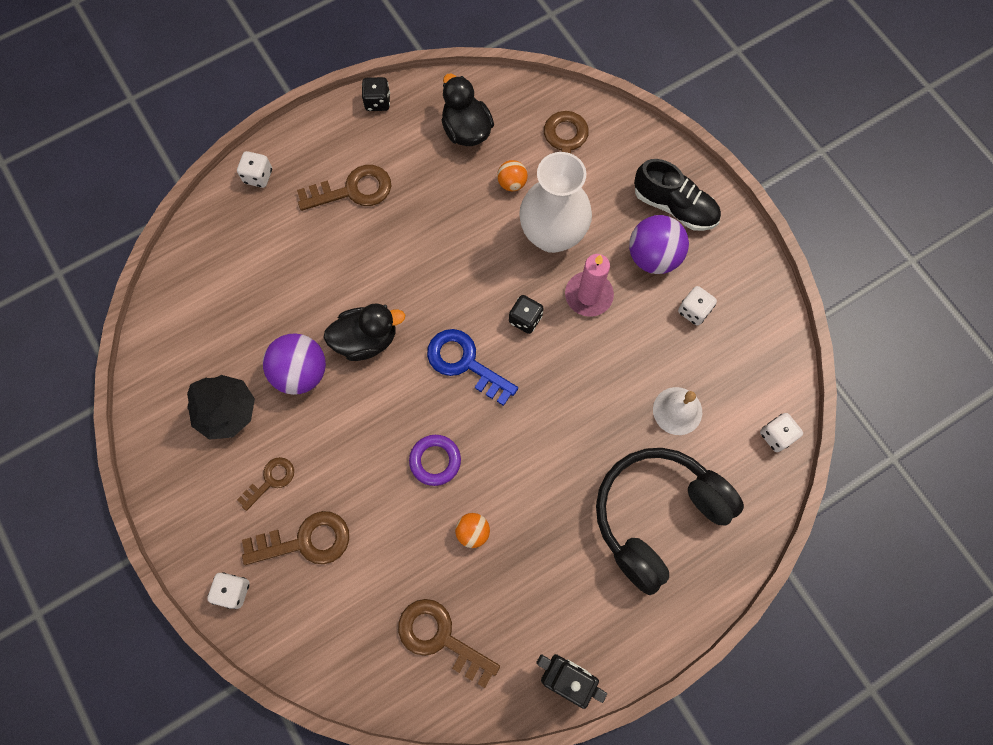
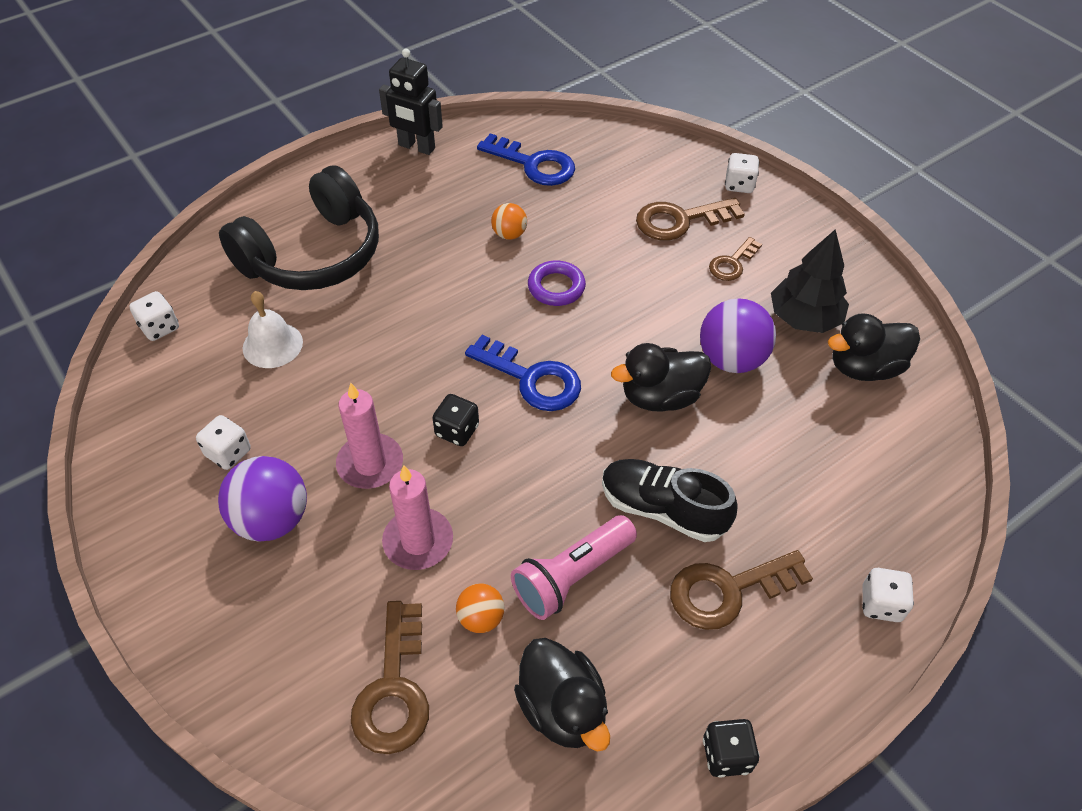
camera: 175 degrees right, 20 degrees down
(196, 357) = (864, 367): none -> black duck
(440, 637) = (534, 164): brown key -> blue key
(451, 206) = (572, 576): none -> pink flashlight
(552, 235) = (418, 541): white vase -> pink candle
(674, 206) = (226, 596): black shoe -> black shoe (663, 509)

